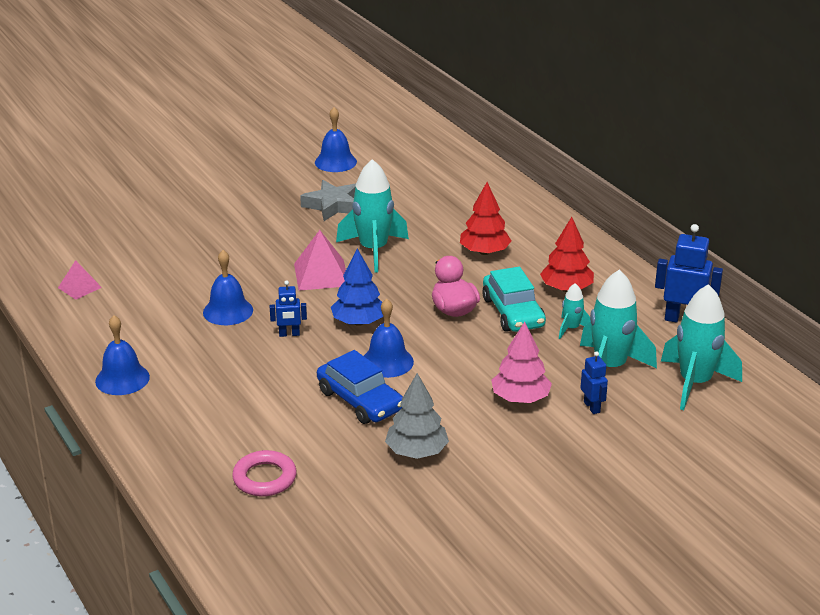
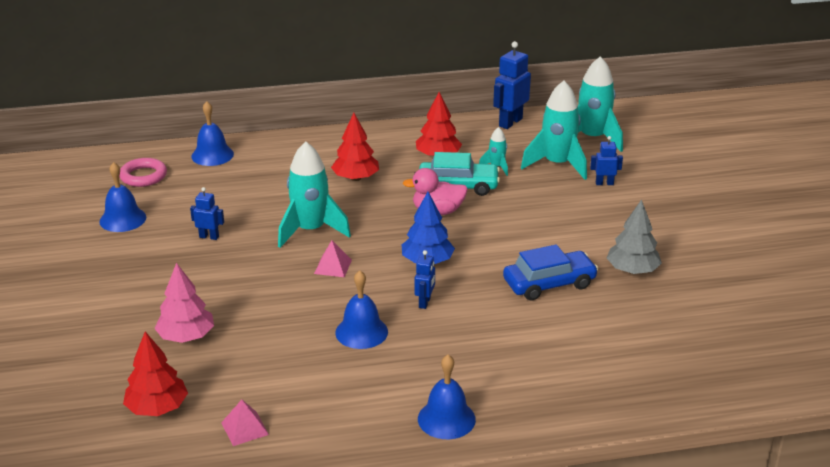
camera: 70 degrees left, 0 degrees up
(91, 245) = (157, 408): none -> red tree
(264, 478) = (642, 354): pink ring -> pink ring (143, 176)
(321, 274) = (333, 266): pink pyramid -> pink pyramid, size x0.61
(332, 205) = (209, 237): grey star -> blue robot
(387, 362) = (498, 259): blue bell -> blue bell (212, 155)
(520, 398) = (580, 209): pink tree -> pink tree (186, 337)

